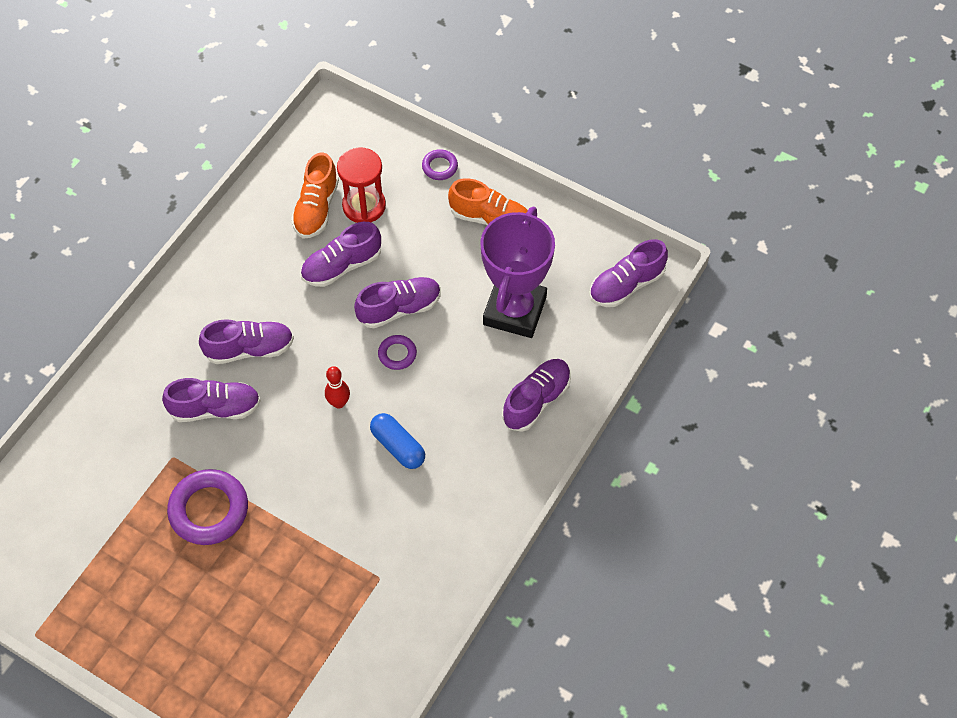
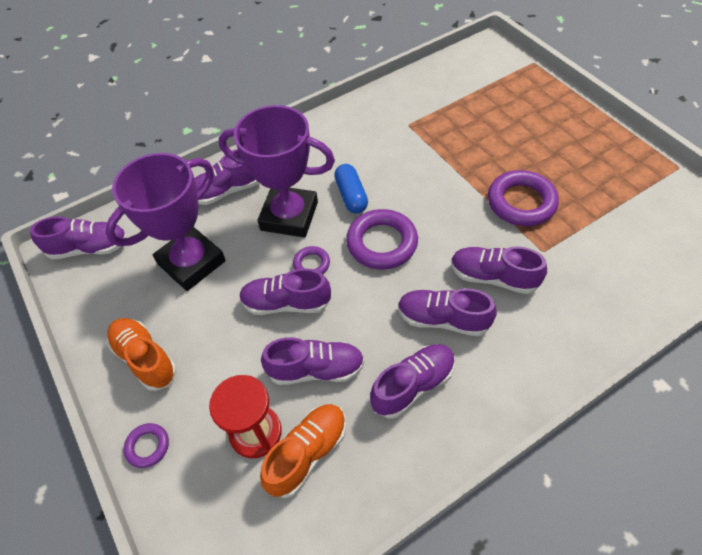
camera: 150 degrees left, 5 degrees down
(255, 285) = (413, 385): none -> purple shoe
(339, 403) = (382, 243): red bowling pin -> purple ring
(450, 396) = (289, 216): none -> purple trophy

